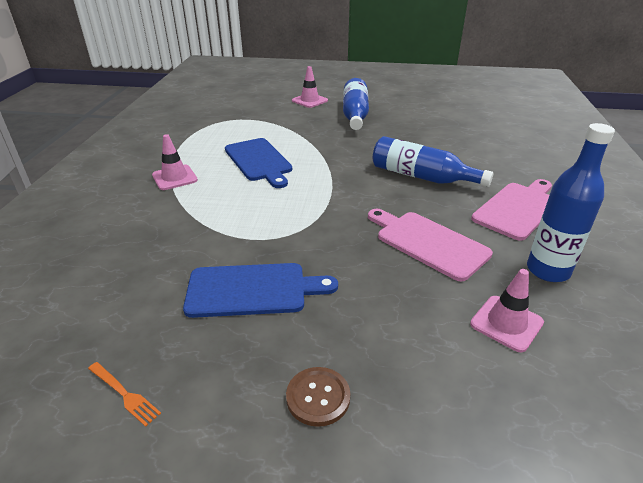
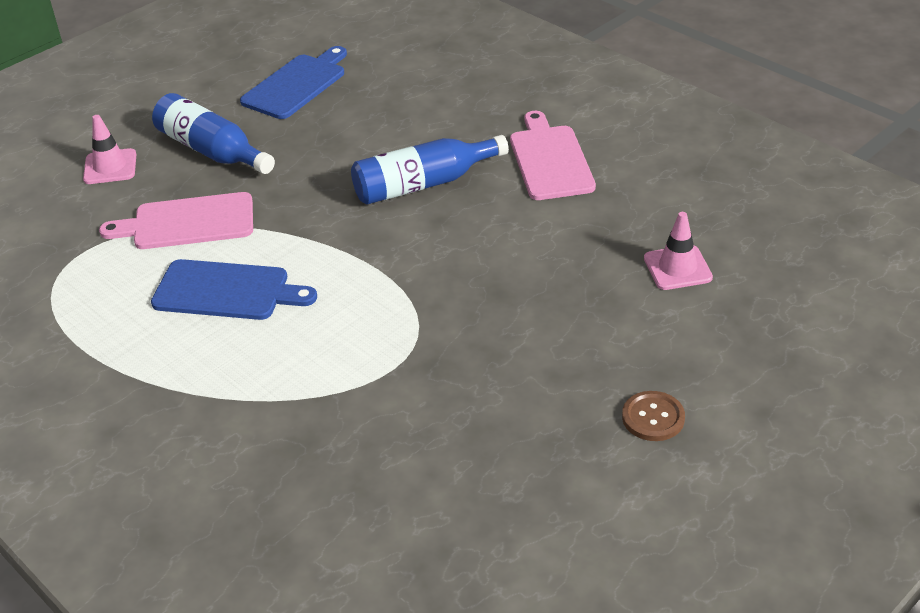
camera: 50 degrees left, 5 degrees up
(125, 394) = (542, 540): orange fork -> none
(174, 178) = (174, 384): pink traffic cone -> none
(252, 290) = (482, 402): blue cutting board -> blue cutting board (296, 85)
(428, 243) = (536, 248): pink cutting board -> pink cutting board (187, 222)
(548, 270) = (645, 203): blue bottle -> none

